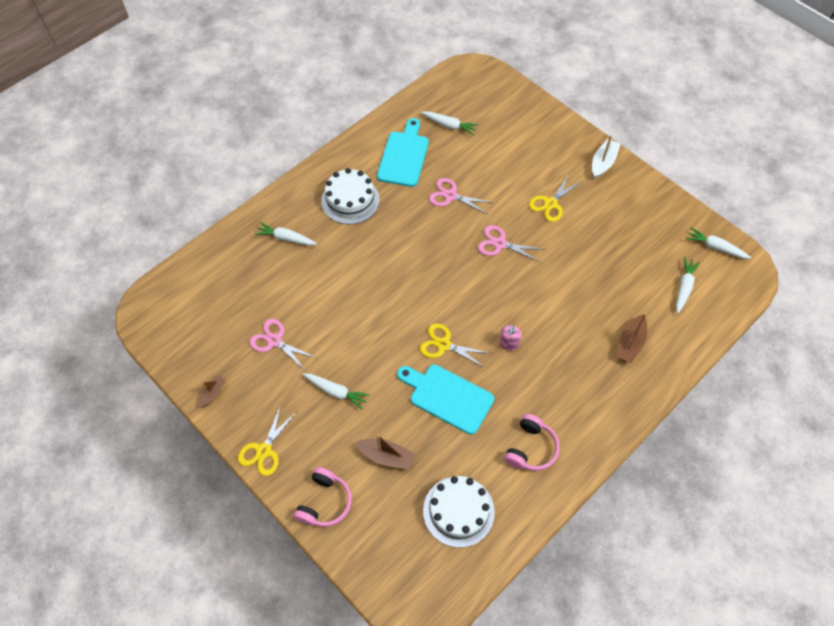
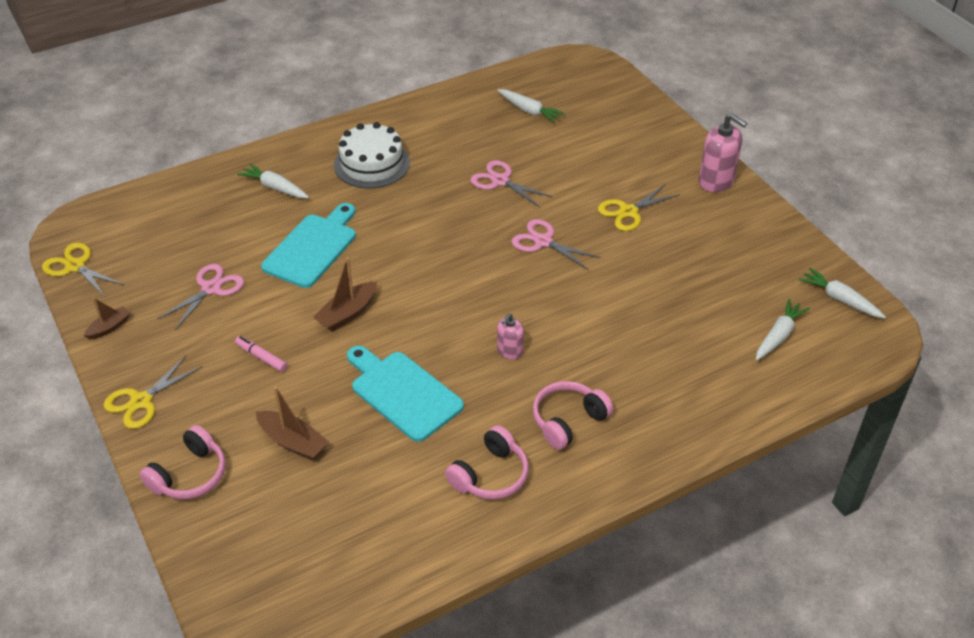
camera: 15 degrees right, 15 degrees down
(275, 341) = (211, 288): pink scissors -> pink scissors turned 75 degrees clockwise
(336, 392) = (261, 357): white carrot -> pink marker
(404, 156) = (458, 131): turquoise cutting board -> turquoise cutting board (313, 248)
(444, 344) = (423, 335): yellow scissors -> yellow scissors (75, 266)
(458, 511) = (360, 525): white cake -> none
(567, 391) = (568, 420): none -> pink headphones
(603, 163) = (716, 181): white boat -> pink soap dispenser
(630, 343) = (678, 384): brown boat -> brown boat (347, 313)

